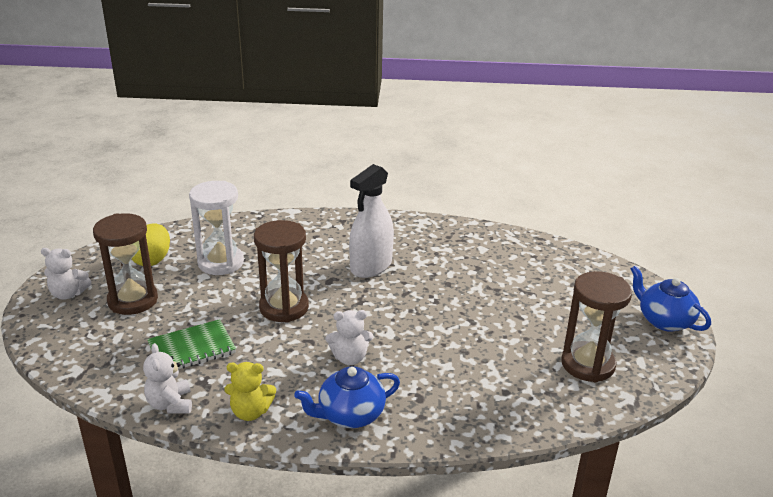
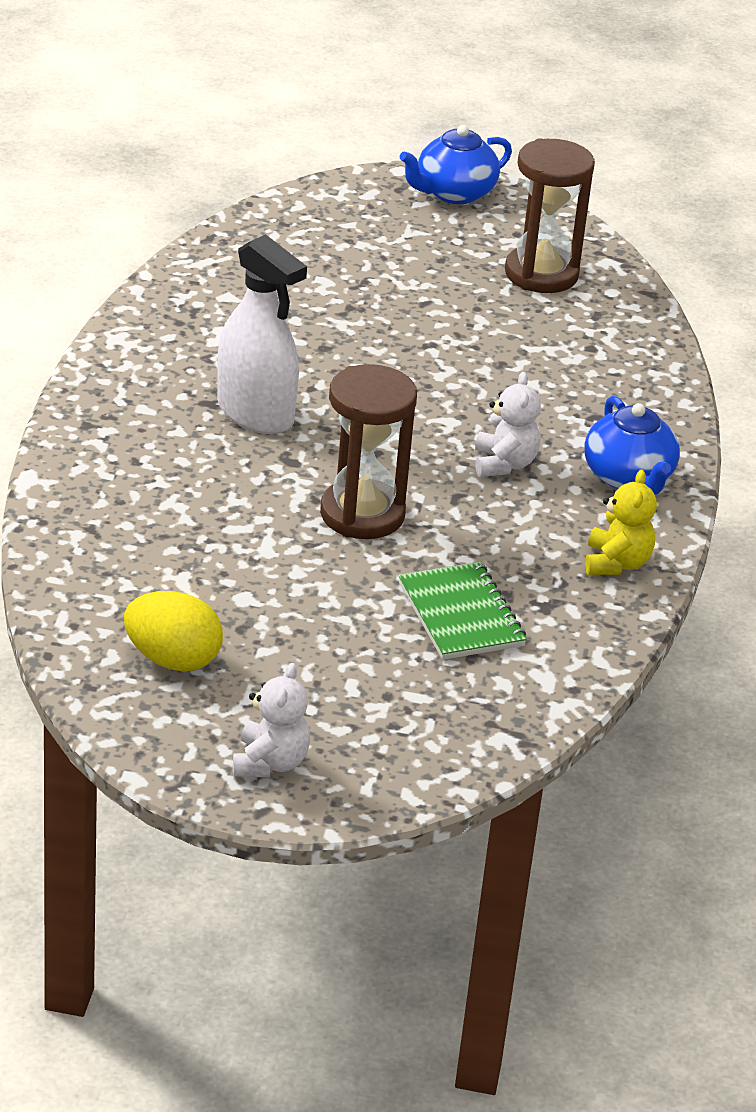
camera: 85 degrees left, 5 degrees up
(133, 300) = (308, 681): brown hourglass -> none
(170, 404) = (594, 637): white teddy bear -> none
(221, 263) = (203, 576): white hourglass -> none

